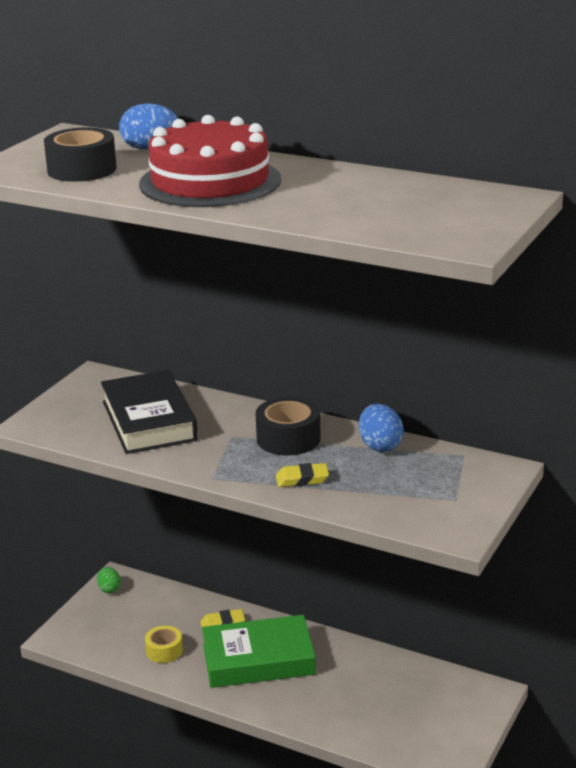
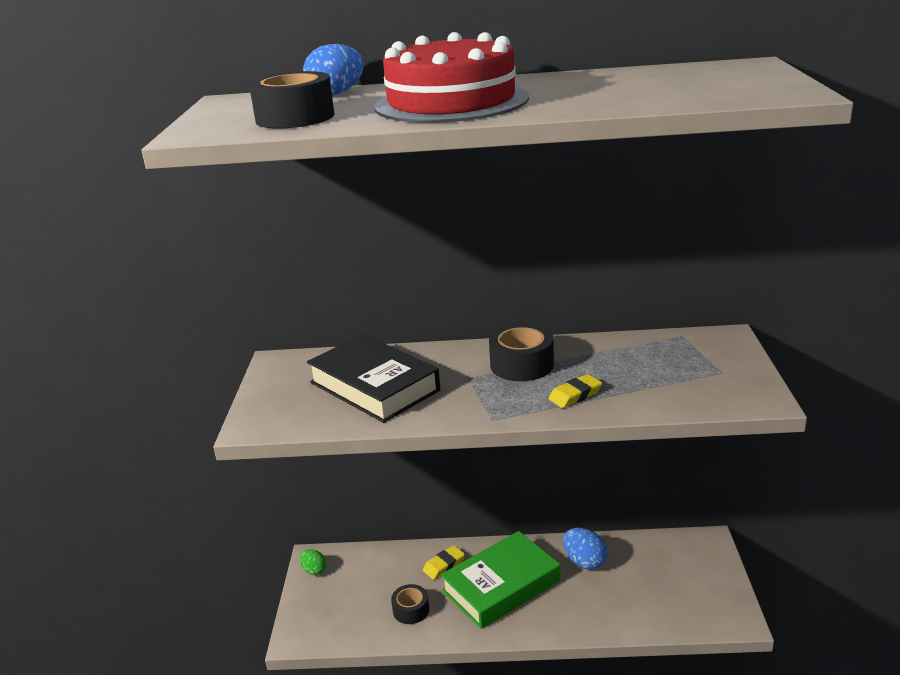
camera: 25 degrees left, 0 degrees up
(164, 651) = (411, 610): yellow tape -> black tape
(380, 446) = (607, 348): blue egg -> blue egg (584, 562)

